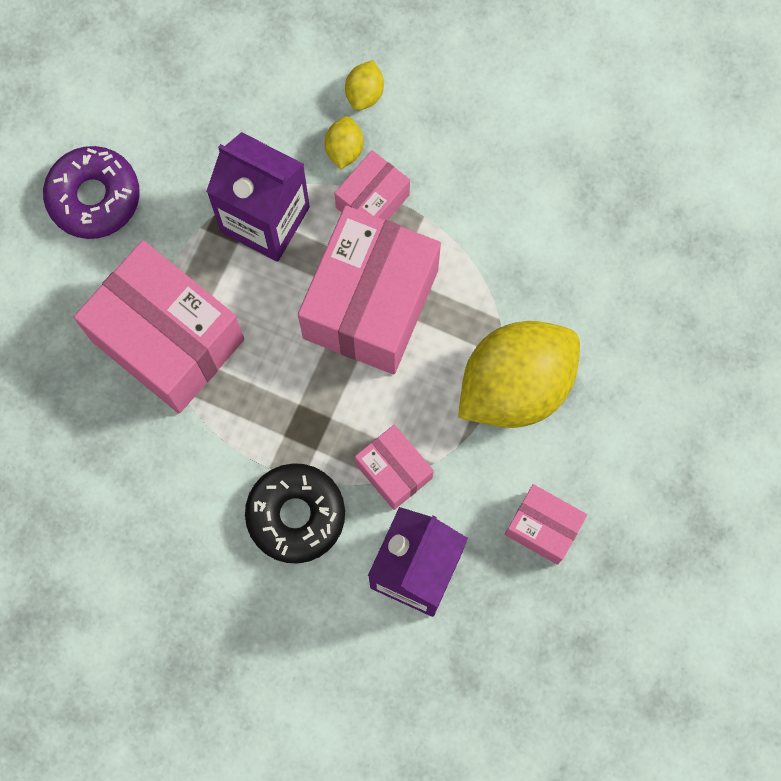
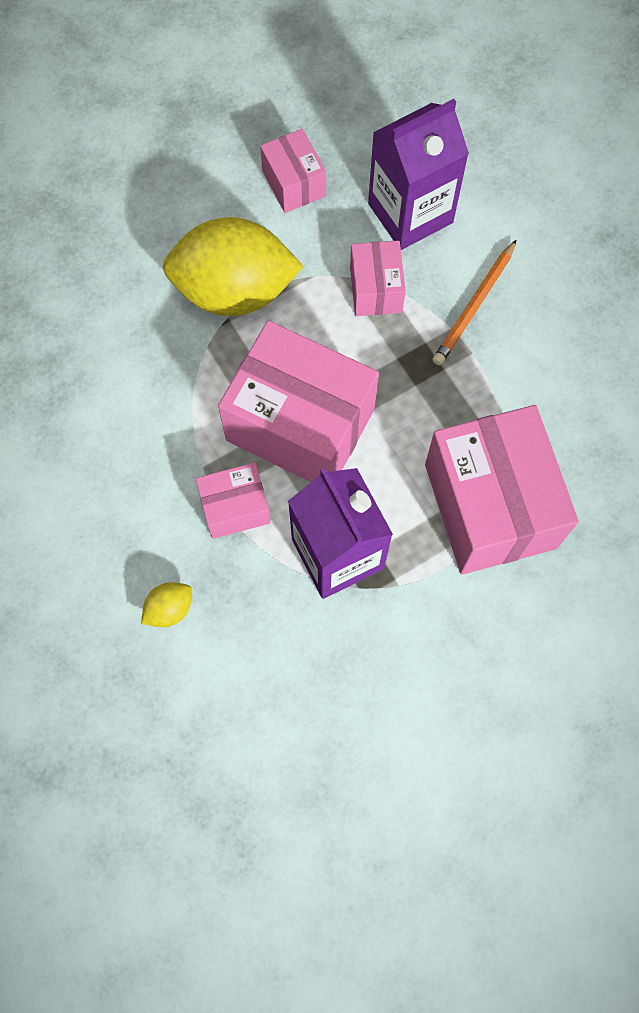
camera: 145 degrees left, 5 degrees down
(94, 197) = (476, 677): purple donut -> none
(296, 515) = (474, 306): black donut -> orange pencil
(344, 149) = (225, 570): yellow lemon -> none
(370, 304) = (300, 425): pink box -> pink box turned 60 degrees clockwise

